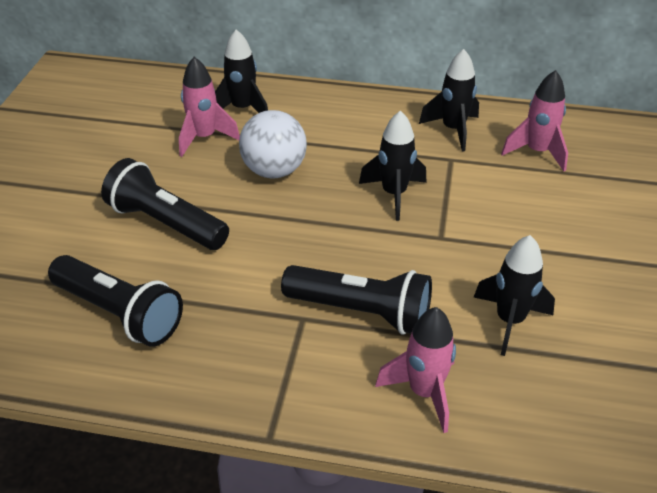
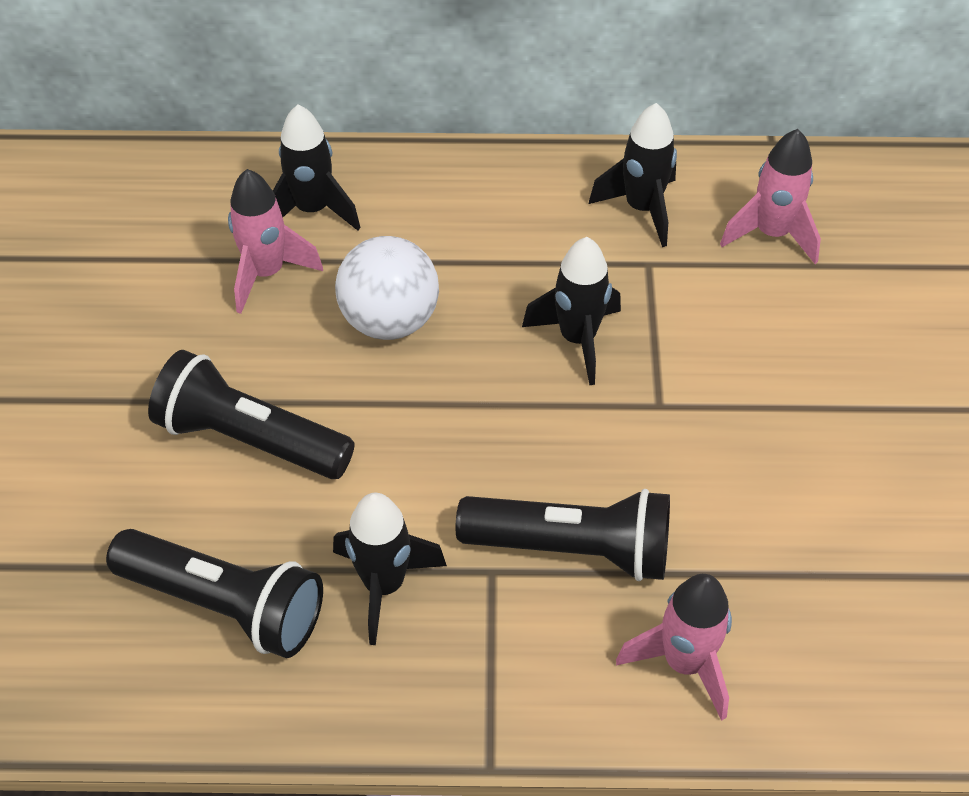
camera: 10 degrees left, 10 degrees up
(509, 321) = (779, 531): black rocket -> black rocket (384, 585)

